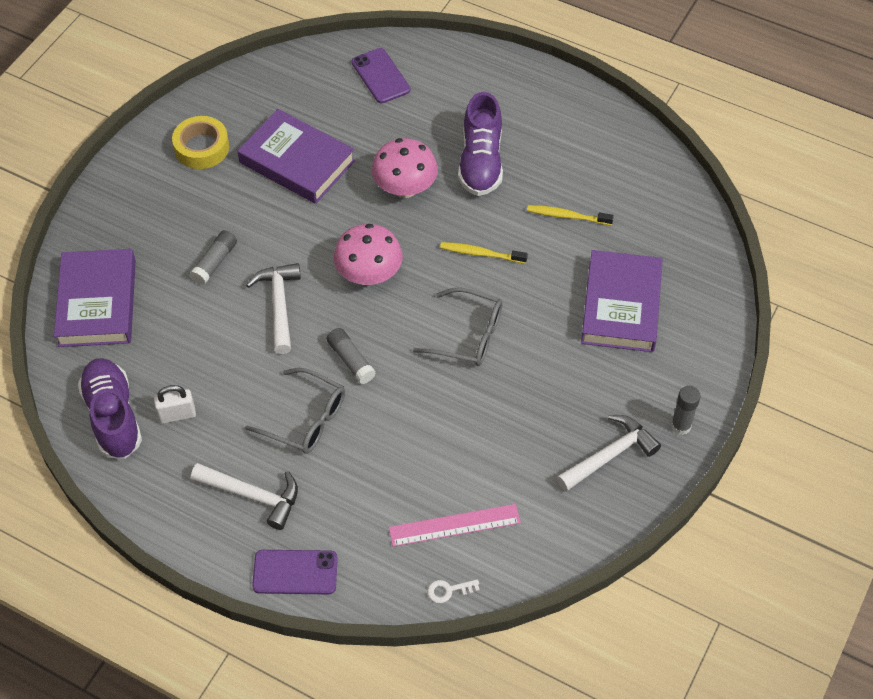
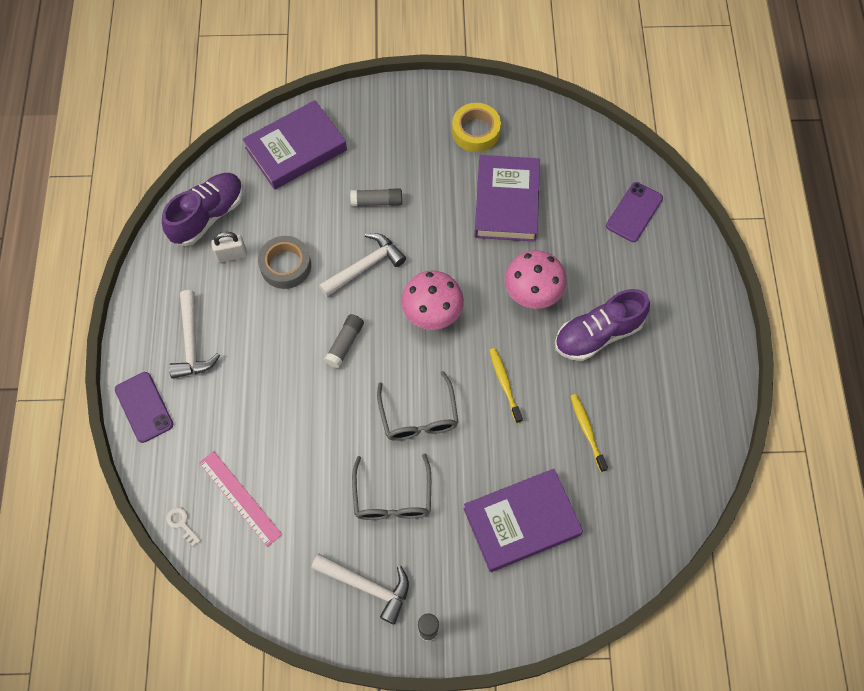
camera: 60 degrees right, 10 degrees up
(177, 415) = (232, 255): white padlock -> white padlock turned 60 degrees counterclockwise
(227, 372) = (285, 265): none -> grey tape
(305, 419) = (275, 341): grey glasses -> grey glasses (392, 497)

